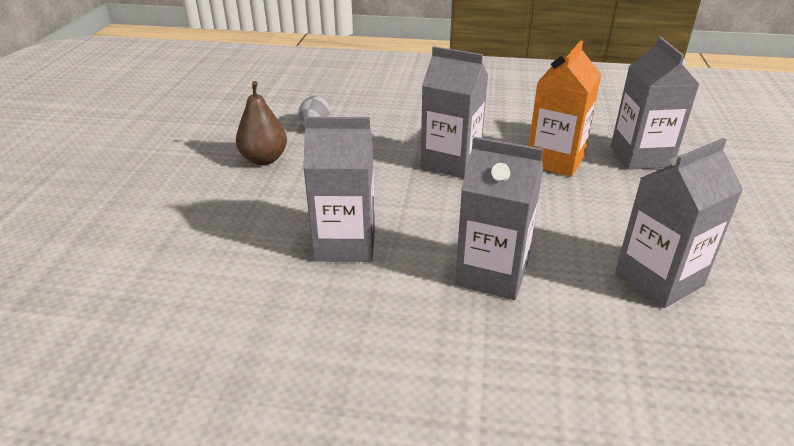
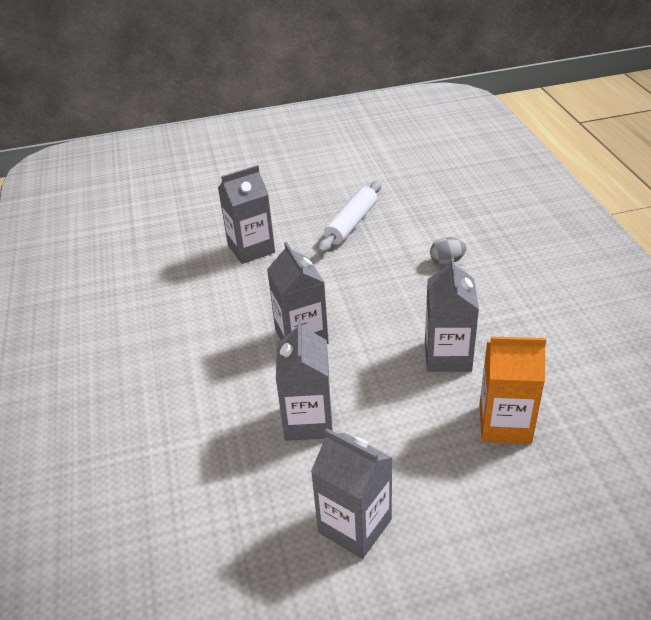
camera: 70 degrees right, 5 degrees up
(182, 159) = (351, 223): none -> white rolling pin
(264, 159) = (378, 258): brown pear -> none
(641, 156) = (566, 491): grey carton -> grey carton (251, 249)

